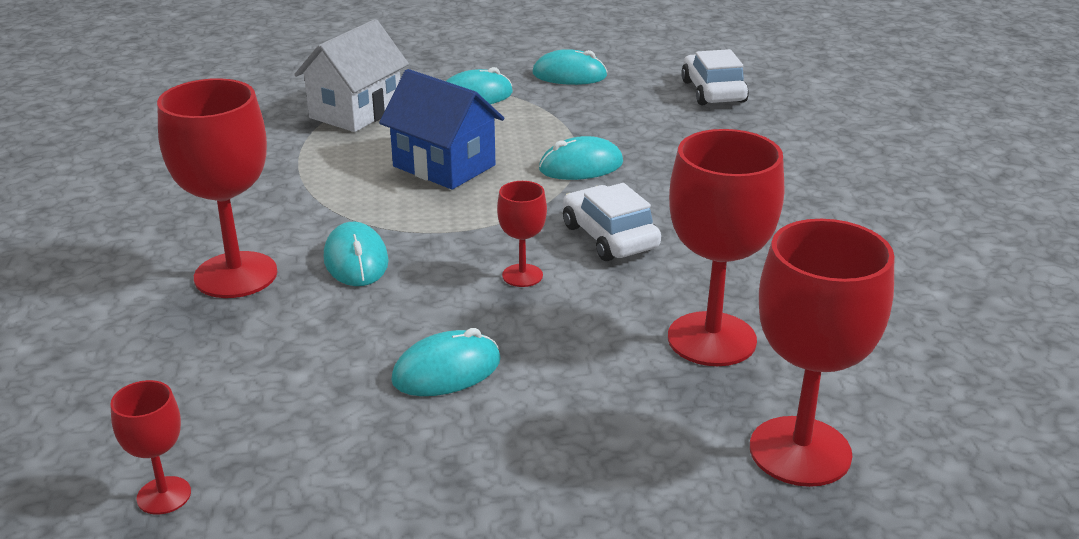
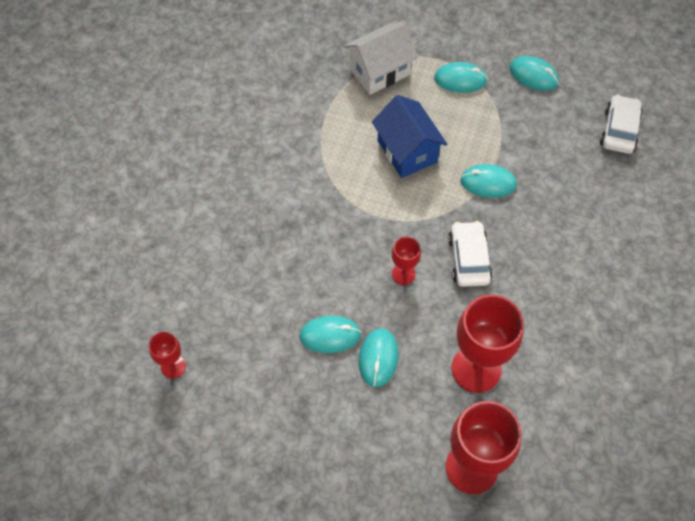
camera: 25 degrees right, 30 degrees up
(236, 275) = (256, 213): red goblet -> none
(356, 260) = (321, 225): turquoise mouse -> turquoise mouse (378, 358)

